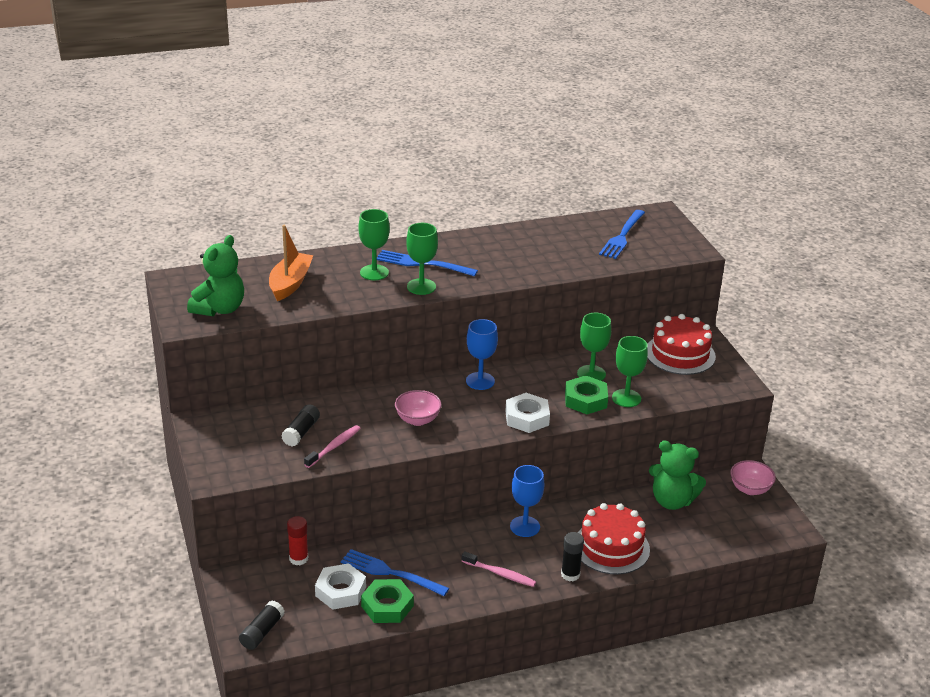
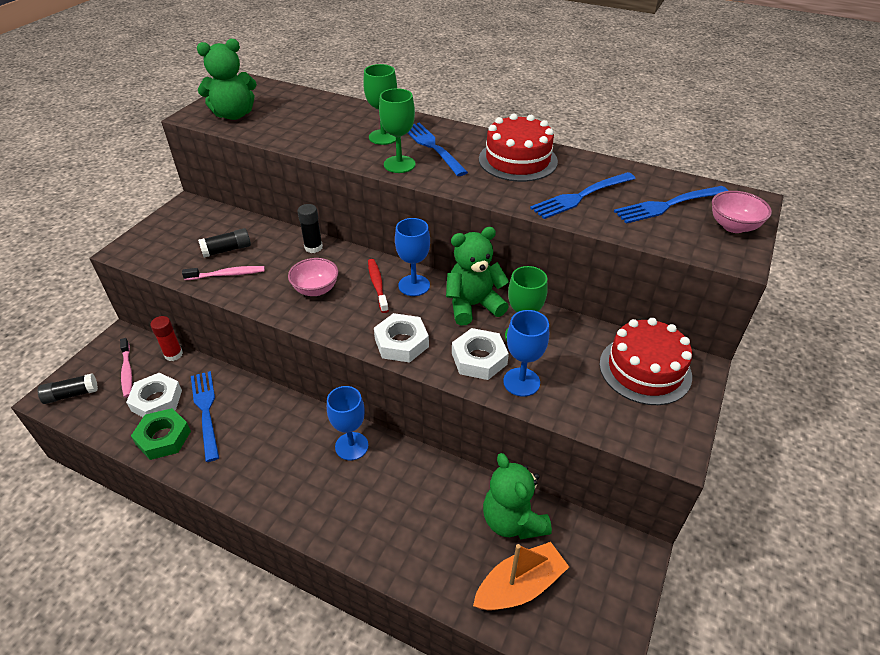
camera: 45 degrees right, 10 degrees up
(290, 283) = (311, 118): orange boat -> orange boat (519, 586)
(455, 394) = (377, 285): none -> red toothbrush
(500, 574) = (273, 476): pink toothbrush -> pink toothbrush (127, 371)
(537, 372) = (473, 305): none -> green teddy bear
(567, 254) = (581, 196): none -> blue fork
(570, 574) = (322, 524): black glue stick -> black glue stick (313, 247)
(585, 400) = (479, 359): green nut -> white nut
(611, 547) = (393, 525): red cake -> red cake (518, 160)
(626, 398) = (521, 382): green goblet -> blue goblet
(750, 489) = (614, 571): pink bowl -> pink bowl (733, 226)

